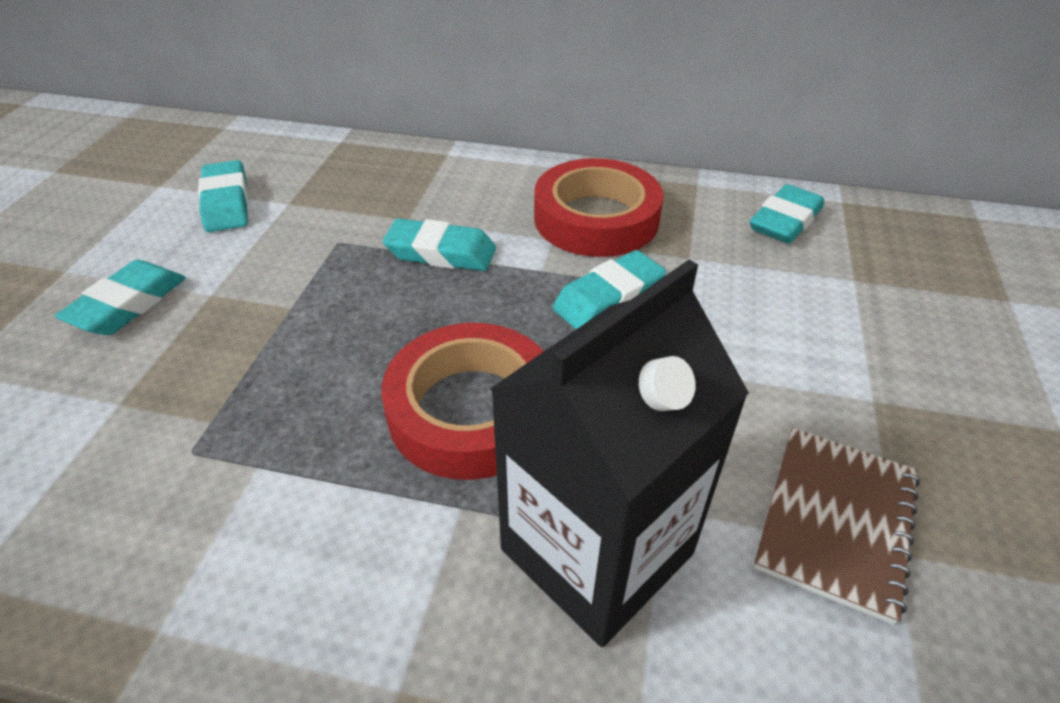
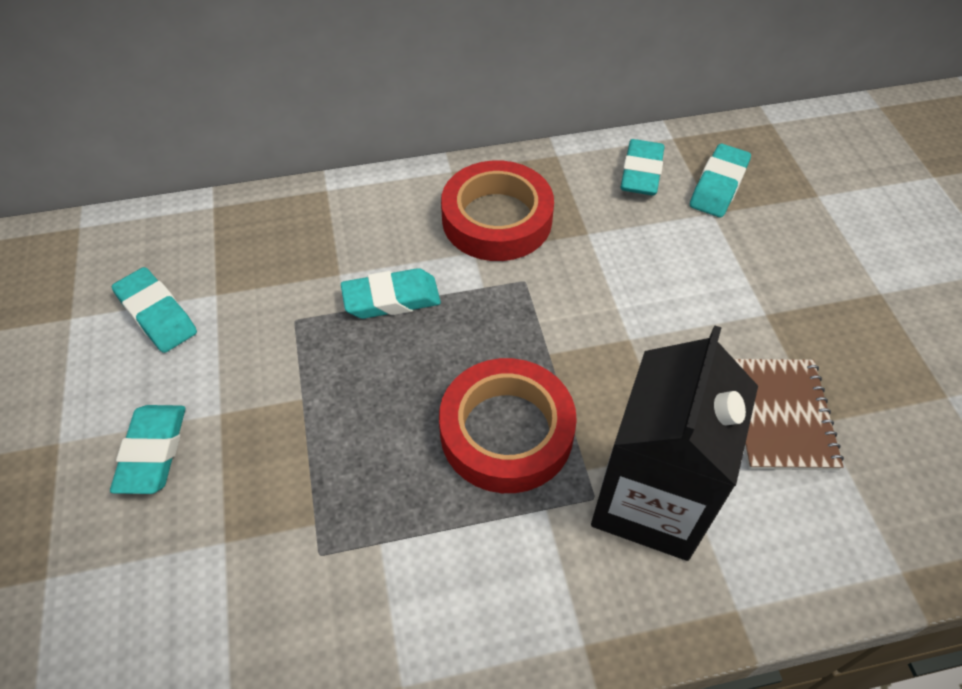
camera: 25 degrees left, 10 degrees up
(608, 298) = (549, 295): turquoise eraser -> turquoise eraser (718, 186)

